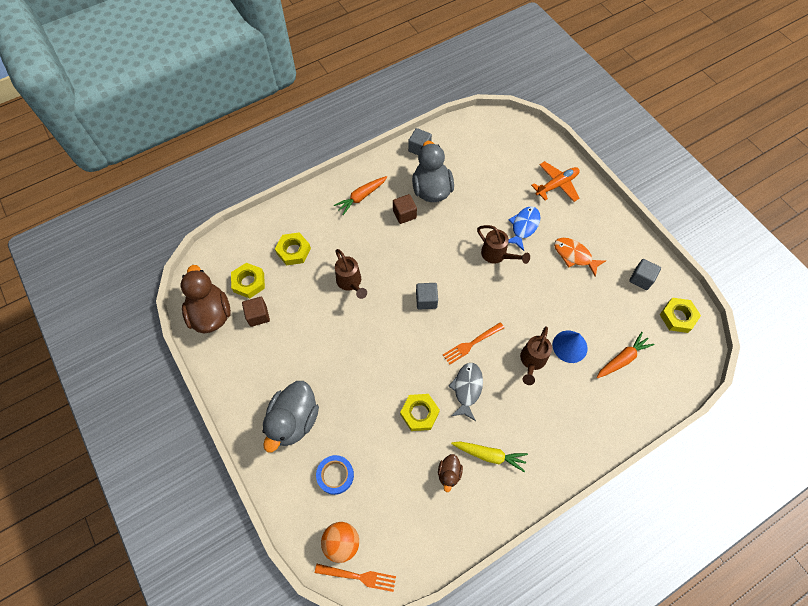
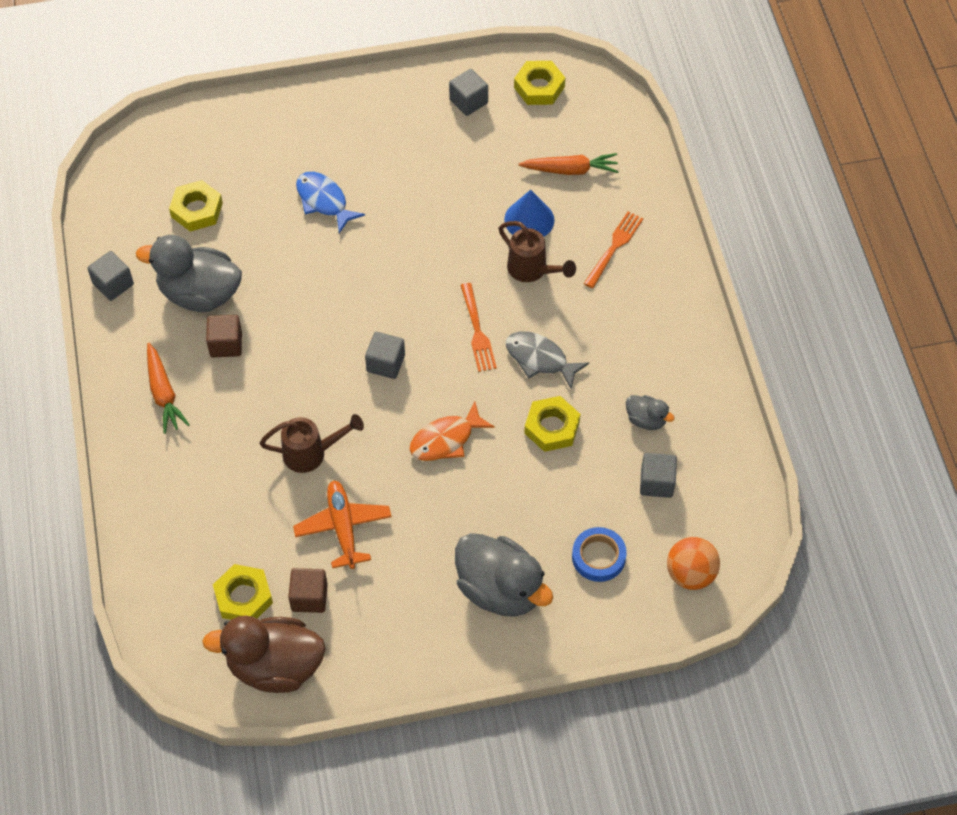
camera: 70 degrees left, 5 degrees down
(293, 251) = (216, 517): yellow nut -> yellow nut (197, 210)
(358, 576) = (739, 566): orange fork -> orange fork (614, 247)
(403, 496) = (656, 482): none -> grey cube
(449, 474) = (646, 420): brown duck -> grey duck
(489, 455) = (639, 365): yellow carrot -> none
(497, 255) = (355, 250): brown watering can -> none
(556, 185) = (274, 134): orange plane -> orange plane (343, 527)
(574, 256) = (399, 160): orange fish -> orange fish (446, 439)
(622, 359) = (570, 170): orange carrot -> orange carrot turned 105 degrees clockwise

